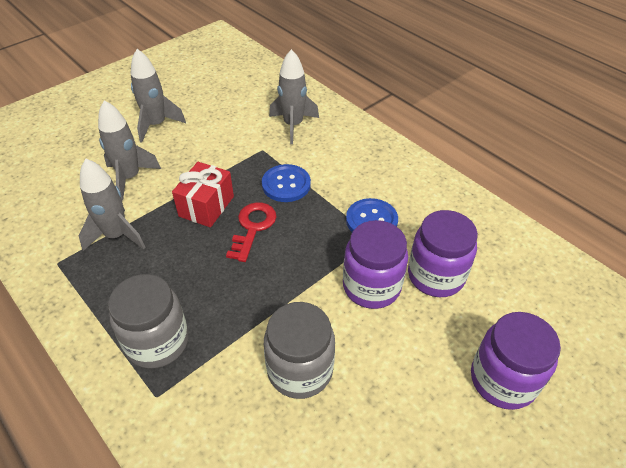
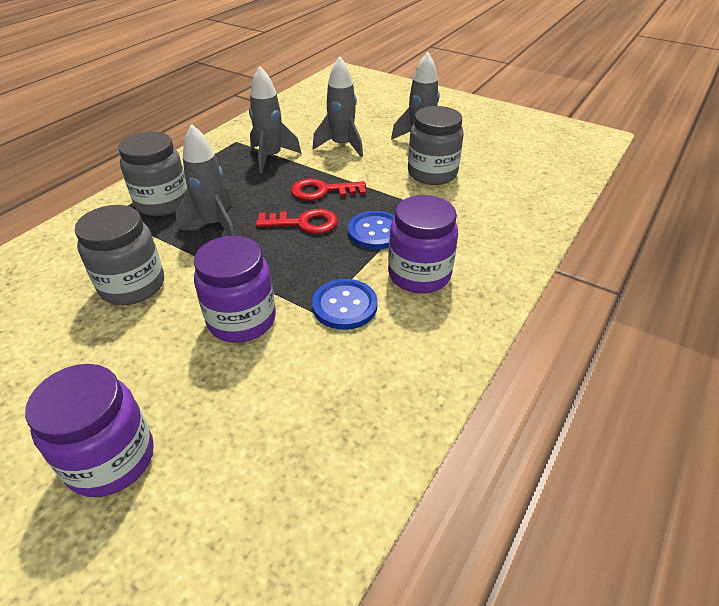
camera: 75 degrees right, 5 degrees down
(206, 206) = (322, 191): red gift -> red key
(217, 132) = (432, 173): none -> grey jar
(293, 125) = (478, 218): grey rocket -> grey rocket (214, 224)
(436, 276) = (269, 376): purple jar -> purple jar (419, 275)

